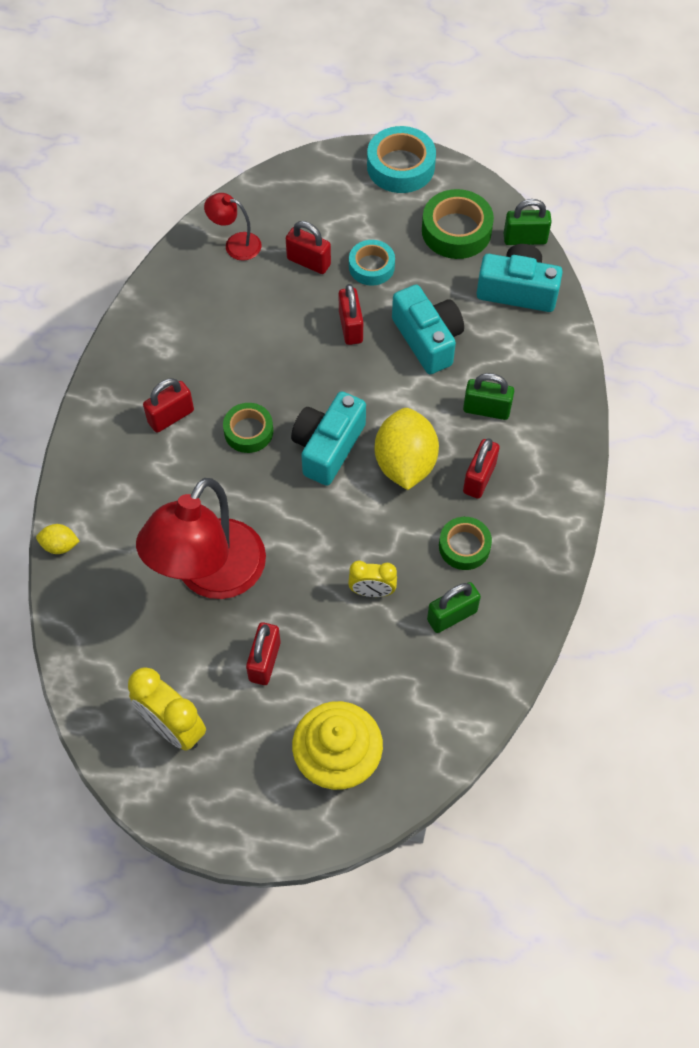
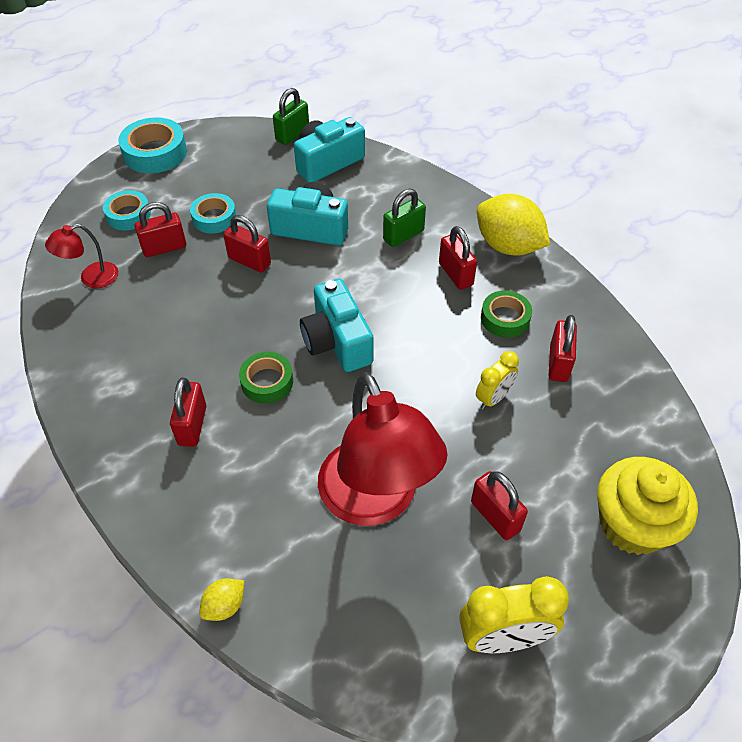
camera: 50 degrees left, 10 degrees down
(317, 210) = (128, 215): none -> turquoise tape
(405, 463) = (400, 306): yellow lemon -> yellow lemon (508, 246)
(452, 615) = (558, 363): green padlock -> red padlock
(456, 231) = (243, 160): green tape -> none

